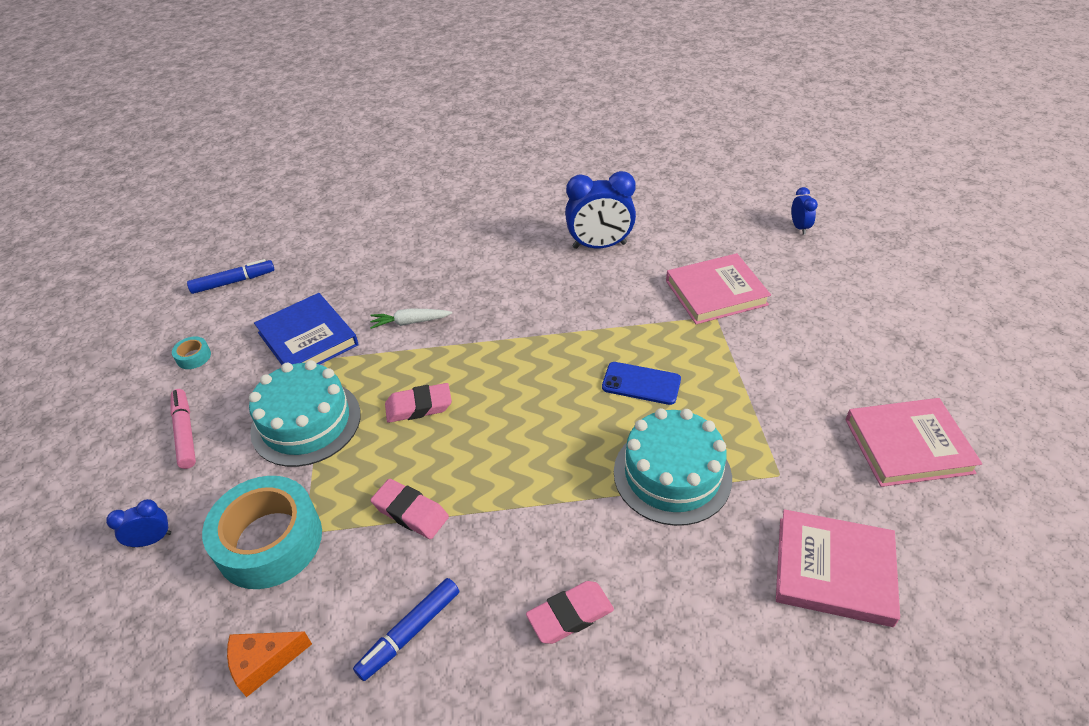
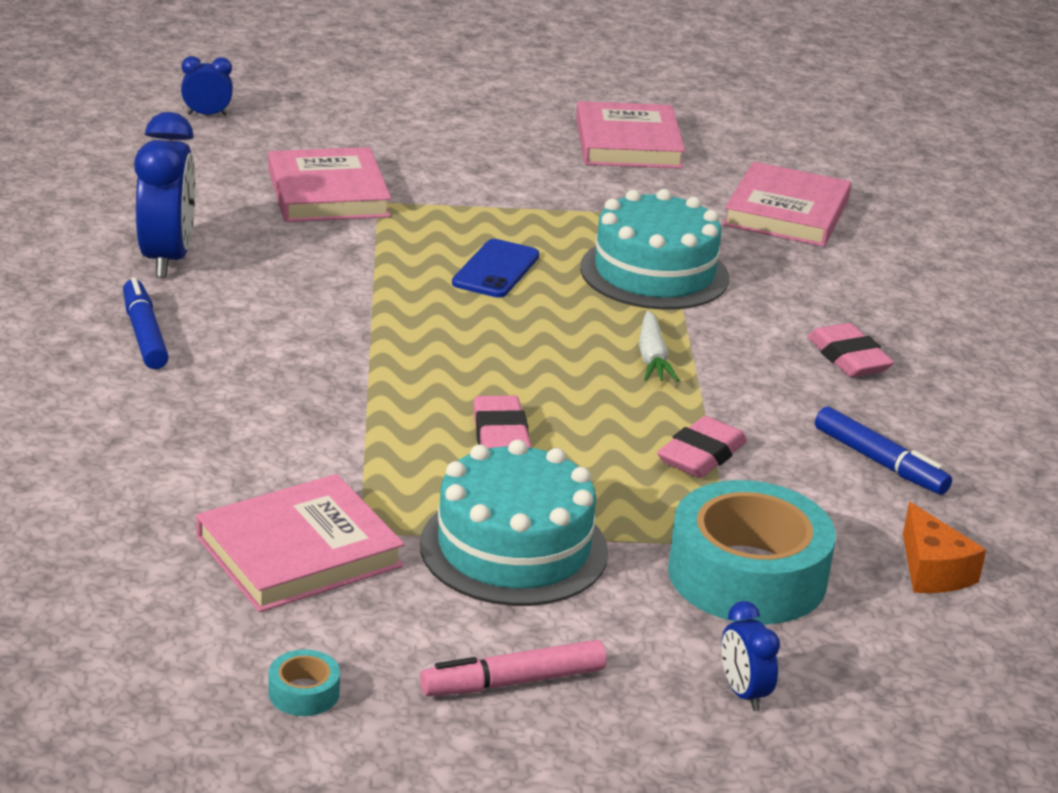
camera: 90 degrees left, 15 degrees down
(233, 282) = (66, 658): blue marker -> blue marker (144, 335)
(308, 339) = (299, 552): blue book -> pink book
(410, 322) = (294, 442): white carrot -> white carrot (652, 358)

